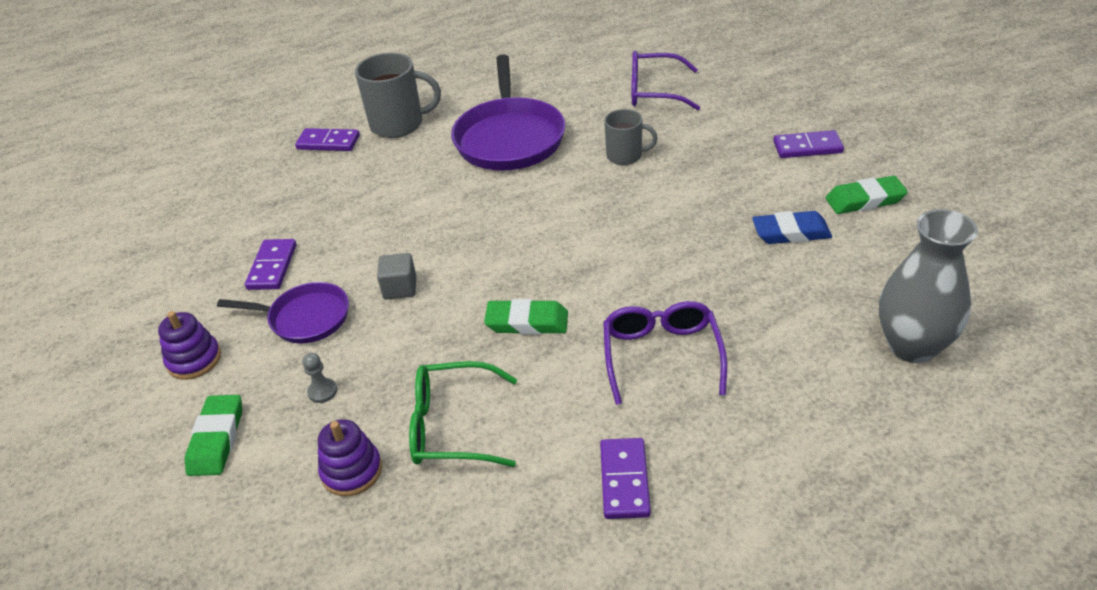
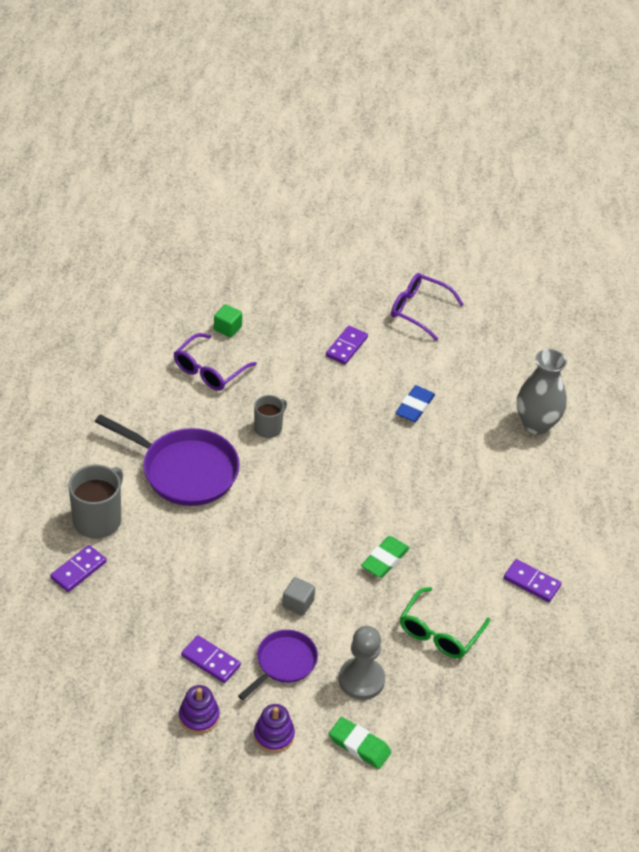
camera: 65 degrees left, 5 degrees up
(322, 391) = (361, 680): grey pawn -> grey pawn, size x2.27
(351, 471) = (436, 690): purple stacking toy -> purple stacking toy (199, 716)
(661, 355) = (461, 519): purple glasses -> purple glasses (419, 310)
(722, 75) = (227, 328): none -> green cube
(865, 200) = (417, 360): green eraser -> none

